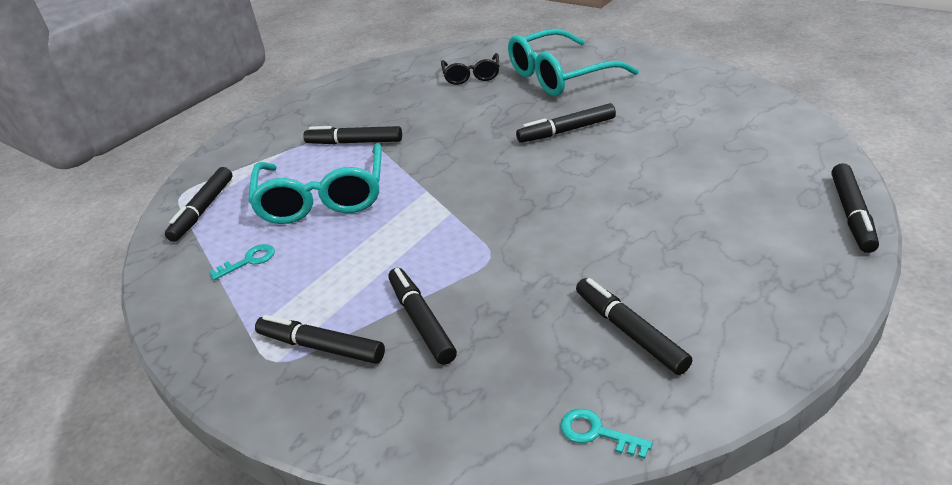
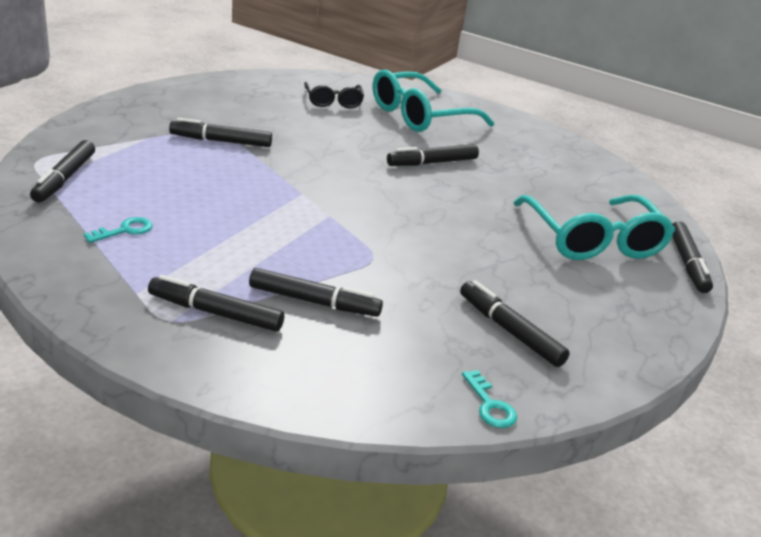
camera: 15 degrees left, 5 degrees down
(323, 198) = (195, 185): turquoise glasses -> turquoise glasses (593, 240)
(421, 321) = (314, 302): black marker -> black marker turned 135 degrees clockwise
(597, 433) = (490, 405): turquoise key -> turquoise key turned 135 degrees counterclockwise

